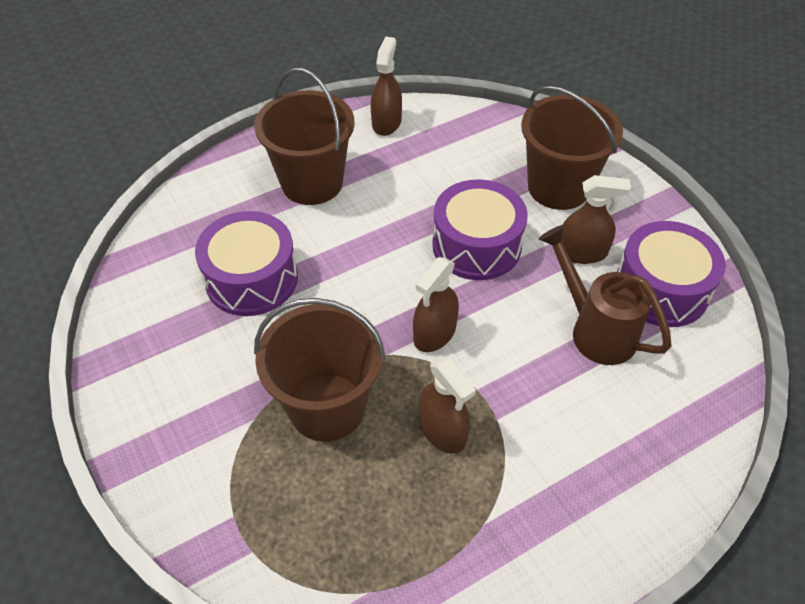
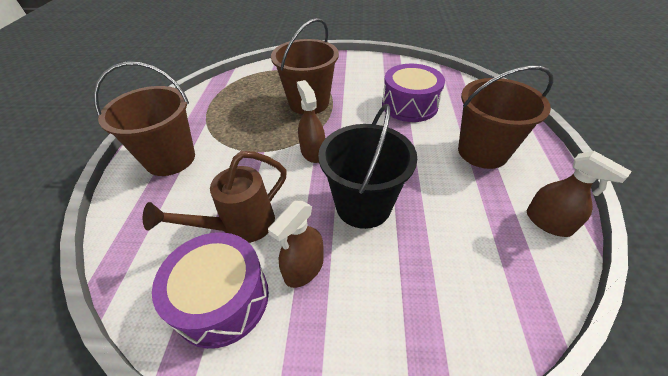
camera: 125 degrees right, 5 degrees down
(442, 430) = (258, 130): brown spray bottle -> none
(476, 245) = (363, 206): purple drum -> black bucket
(558, 187) = (389, 306): brown bucket -> brown bucket (170, 159)
(594, 329) = (239, 226): brown watering can -> brown watering can turned 150 degrees clockwise

